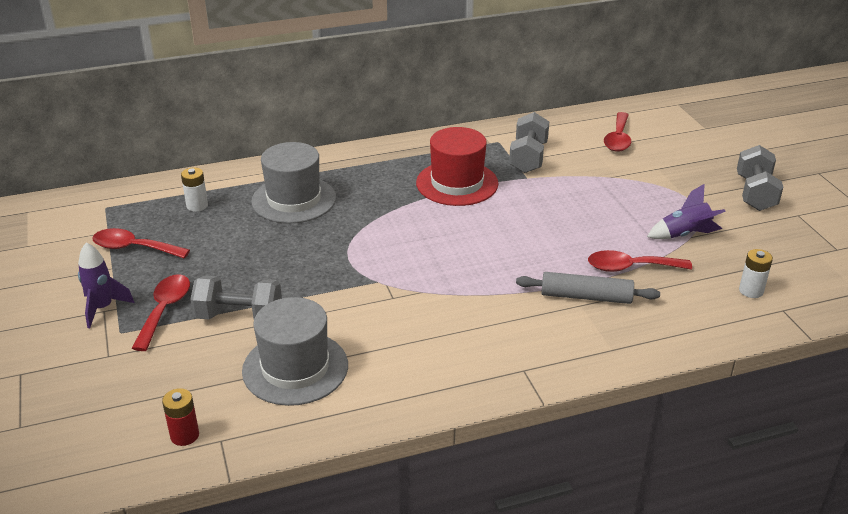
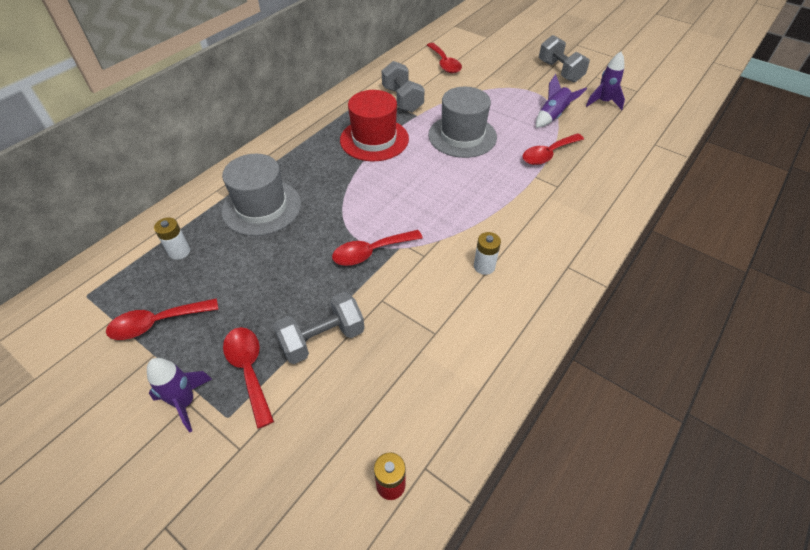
camera: 35 degrees left, 15 degrees up
(295, 368) = (415, 360): grey hat -> grey hat (462, 136)
(348, 273) = (371, 252): none -> red spoon
(586, 297) = (545, 189): grey rolling pin -> none
(751, 291) = (626, 139): white battery -> white battery (484, 266)
(771, 244) = (603, 102): none -> purple rocket

